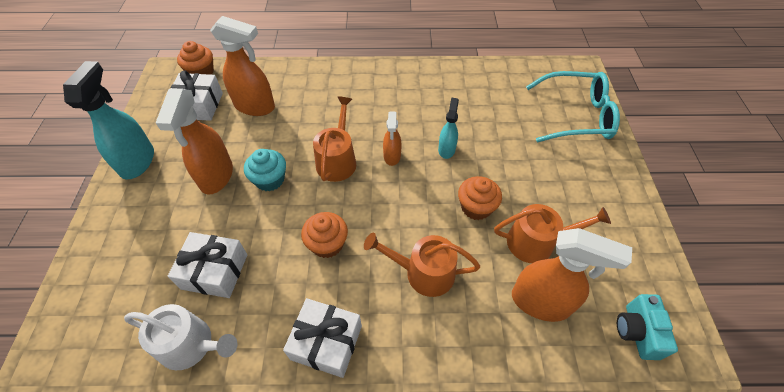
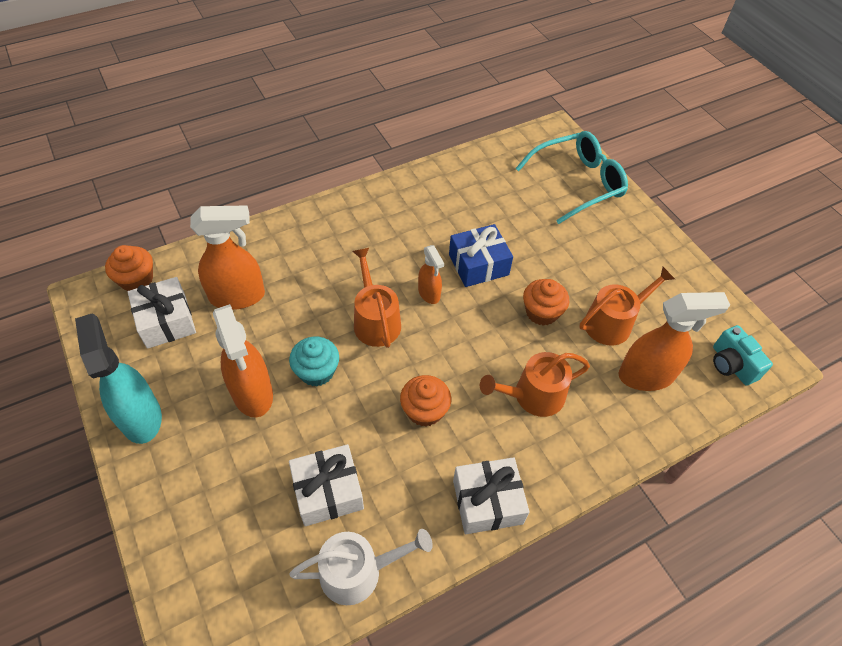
camera: 30 degrees left, 0 degrees up
(446, 149) = (478, 264): turquoise spray bottle -> blue gift

